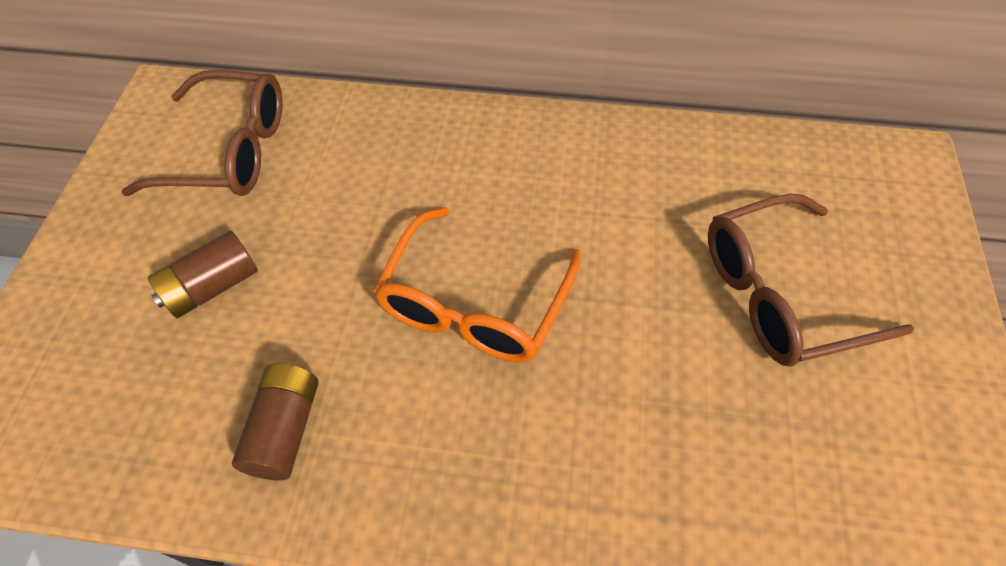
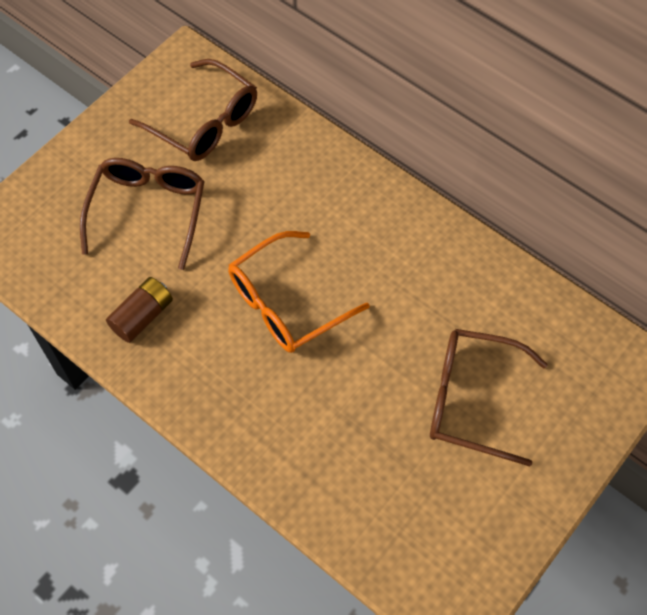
camera: 30 degrees right, 5 degrees up
(212, 287) = (148, 211): brown battery -> brown glasses

